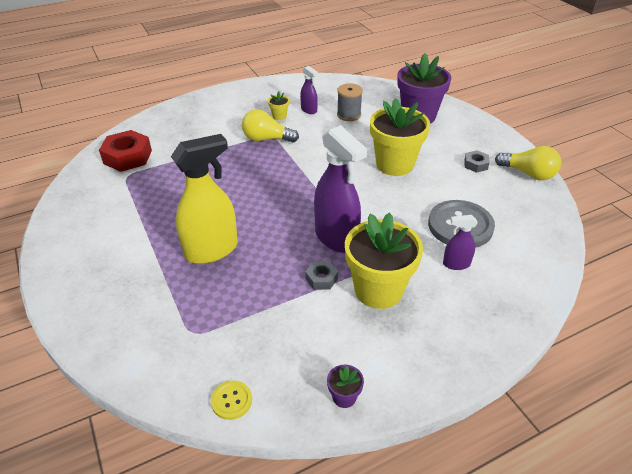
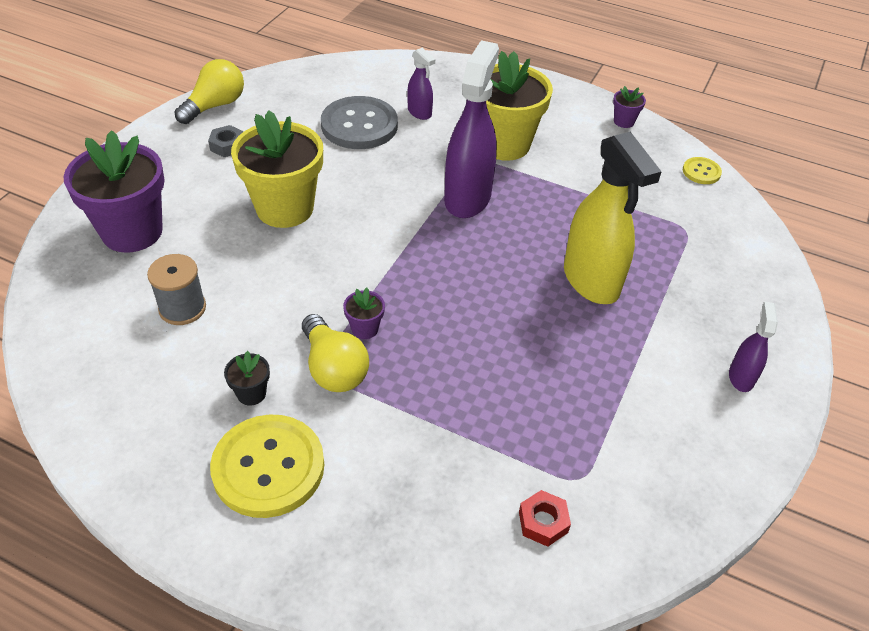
camera: 130 degrees left, 5 degrees up
(128, 157) = (543, 522): red nut -> red nut, size x0.52
(212, 250) = (591, 281): yellow spray bottle -> yellow spray bottle turned 135 degrees counterclockwise
(240, 109) = (268, 467): none -> yellow button
(278, 156) = (365, 329): none -> purple flower pot
(279, 116) = (251, 393): yellow flower pot -> black flower pot
(309, 110) = (201, 365): purple spray bottle -> purple spray bottle (741, 377)
(321, 279) = (532, 183): grey nut -> none
(528, 174) = (215, 106): yellow light bulb -> yellow light bulb turned 45 degrees clockwise

